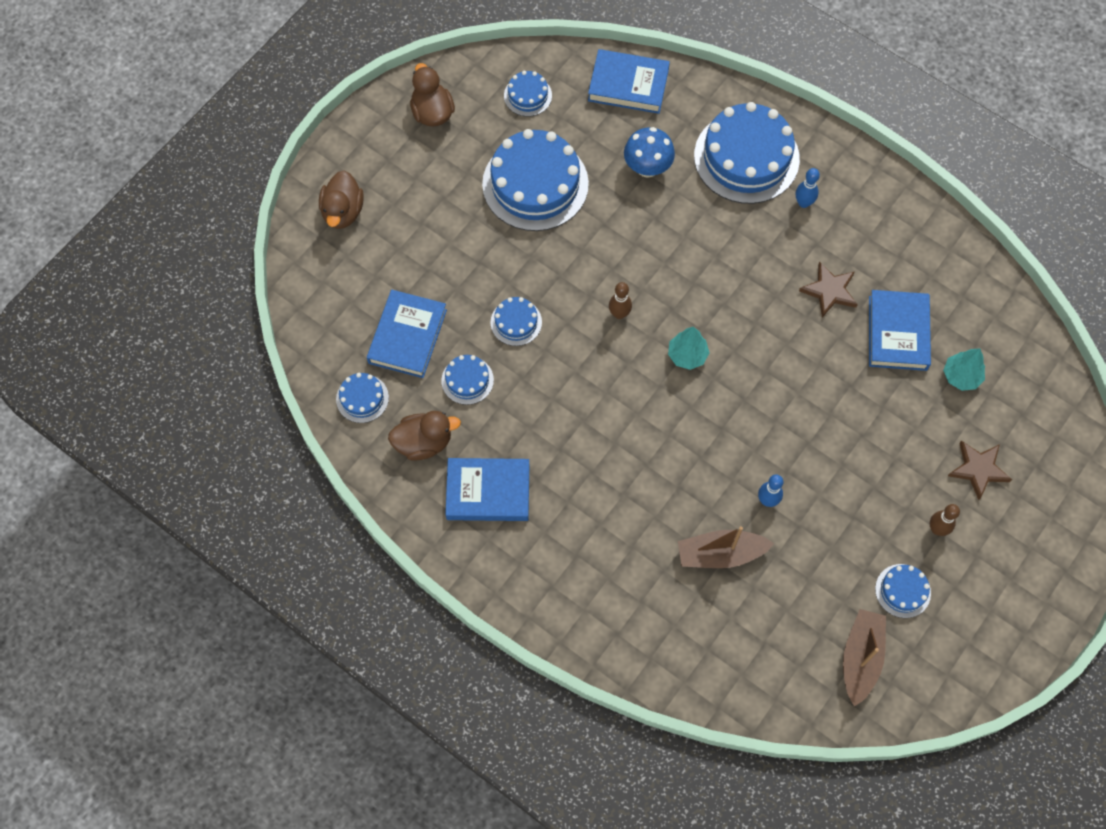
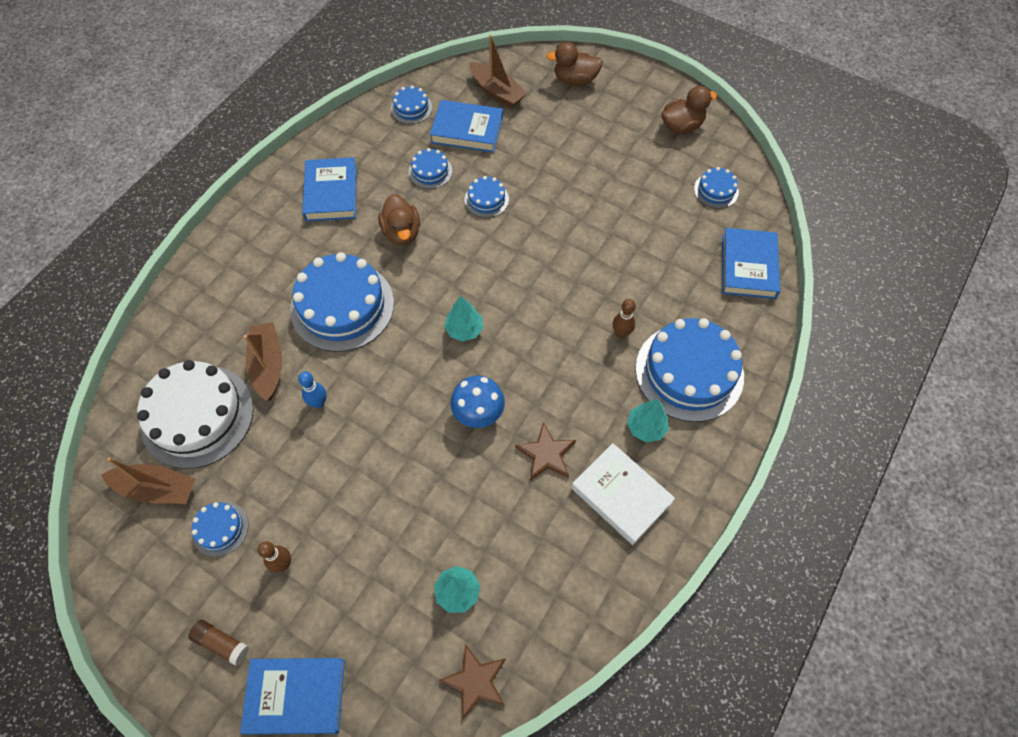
camera: 85 degrees right, 5 degrees down
(349, 299) = (497, 92): none -> brown boat
(423, 442) = (374, 149): brown duck -> brown duck (402, 232)
(535, 184) = (625, 203): blue cake -> blue cake (342, 306)
(619, 314) = (502, 274): brown bowling pin -> brown bowling pin (621, 333)
(647, 167) = (659, 287): blue mushroom -> blue mushroom (478, 414)
(779, 624) = (197, 416): none -> white cake
(803, 203) = (646, 427): blue bowling pin -> turquoise tree
(871, 233) = (621, 495): none -> white book
(897, 333) = (504, 523): blue book -> blue book (296, 696)
(978, 469) = (348, 609): brown star -> brown star (475, 681)
(1011, 581) = (221, 643): none -> brown glue stick

